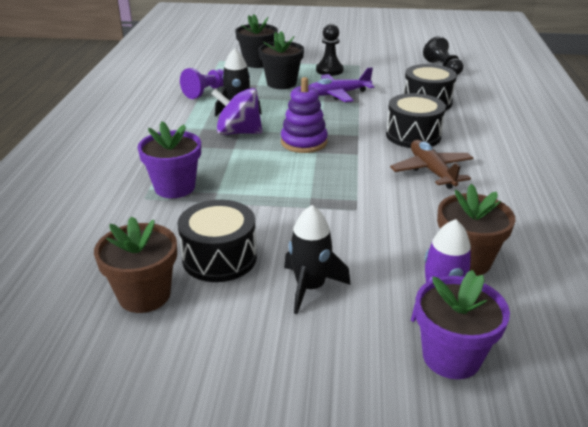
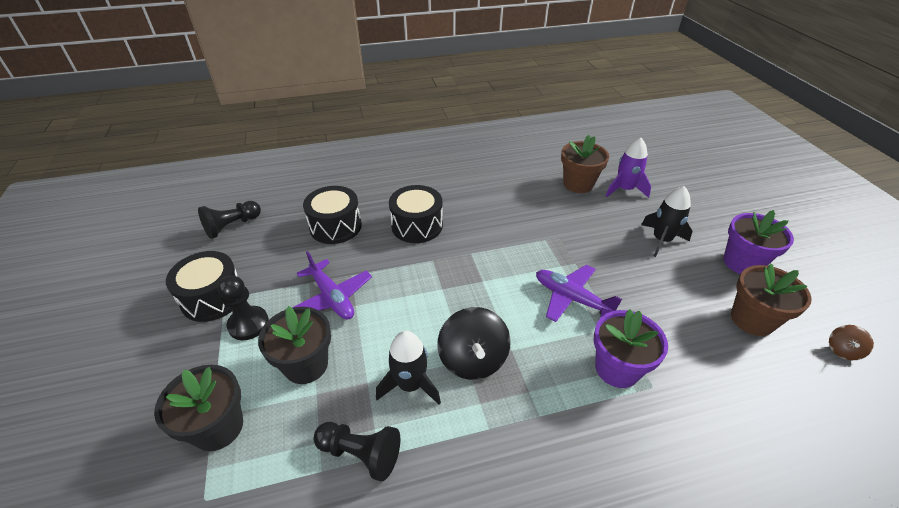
camera: 110 degrees left, 10 degrees up
(48, 345) = (842, 350): none -> brown spinning top
(206, 92) = (360, 454): purple pawn -> black pawn
(219, 258) = (677, 293): black drum -> black drum (213, 298)
(238, 132) = (473, 359): purple spinning top -> black spinning top
(263, 189) = (571, 298): none -> purple plane
(304, 142) = (467, 295): purple stacking toy -> none
(431, 171) = (476, 208): brown plane -> none
(451, 357) = (660, 182): purple flower pot -> purple flower pot (742, 263)

